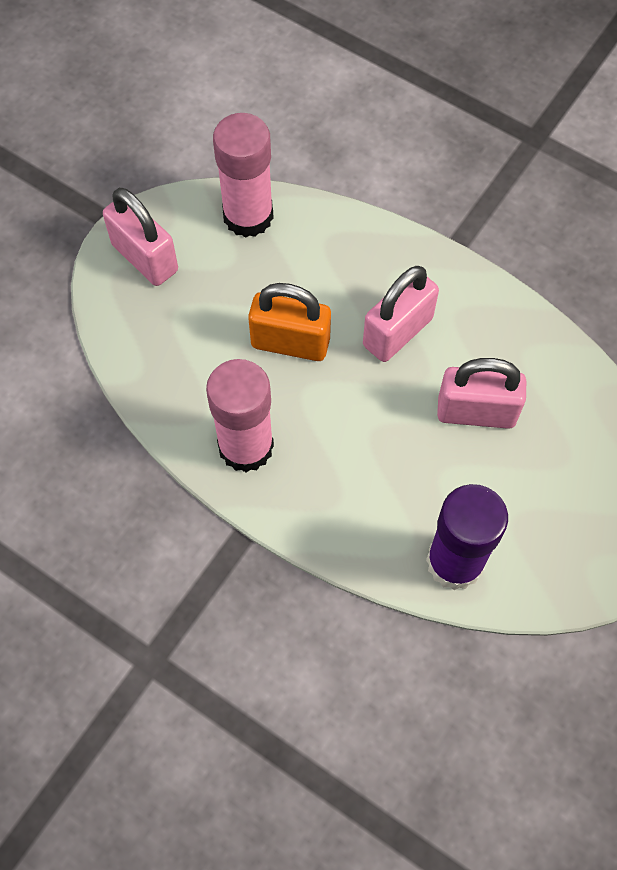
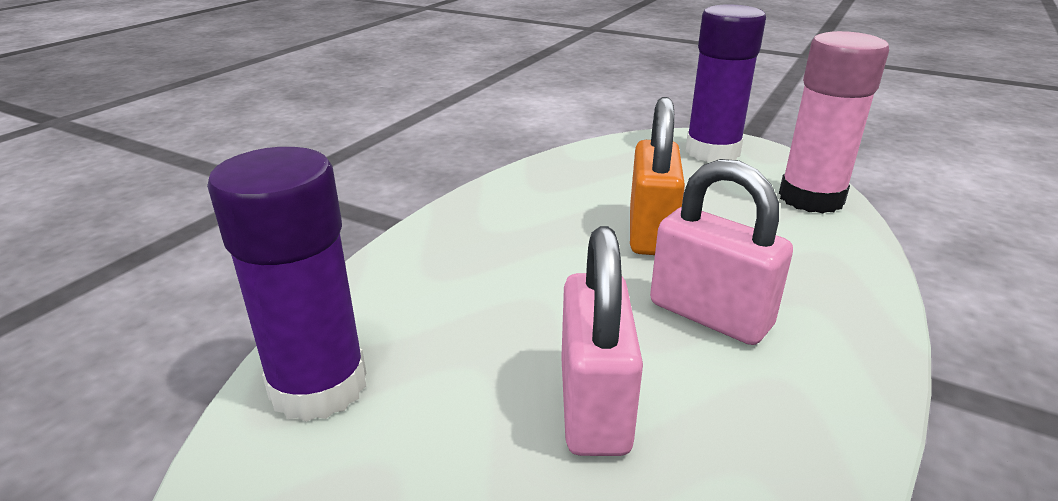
camera: 85 degrees right, 35 degrees down
(145, 258) = (712, 152): pink padlock -> purple glue stick
(246, 446) = (504, 213): pink glue stick -> none

